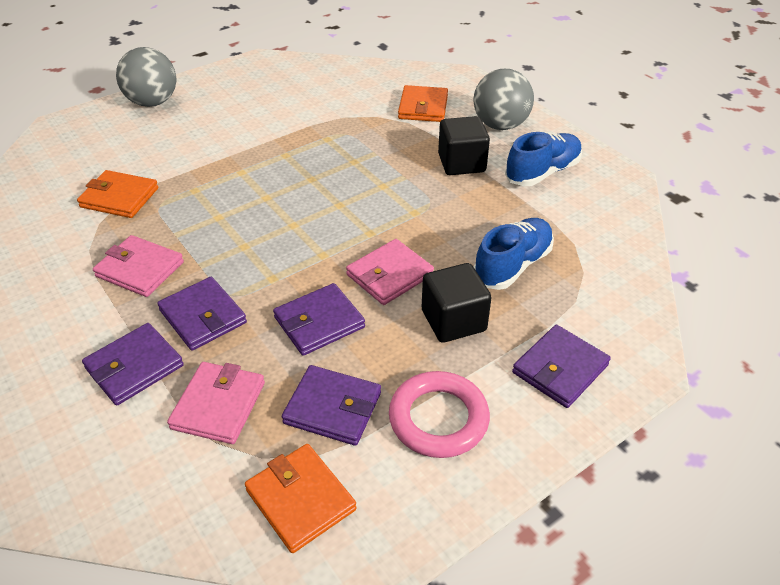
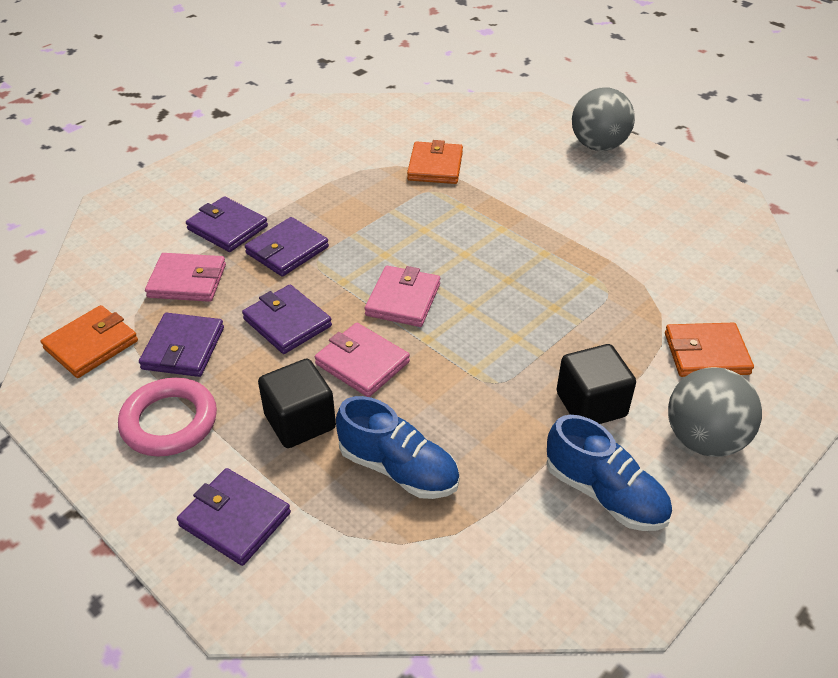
camera: 80 degrees right, 0 degrees up
(140, 269) = (341, 202): pink wallet -> pink wallet (403, 300)

